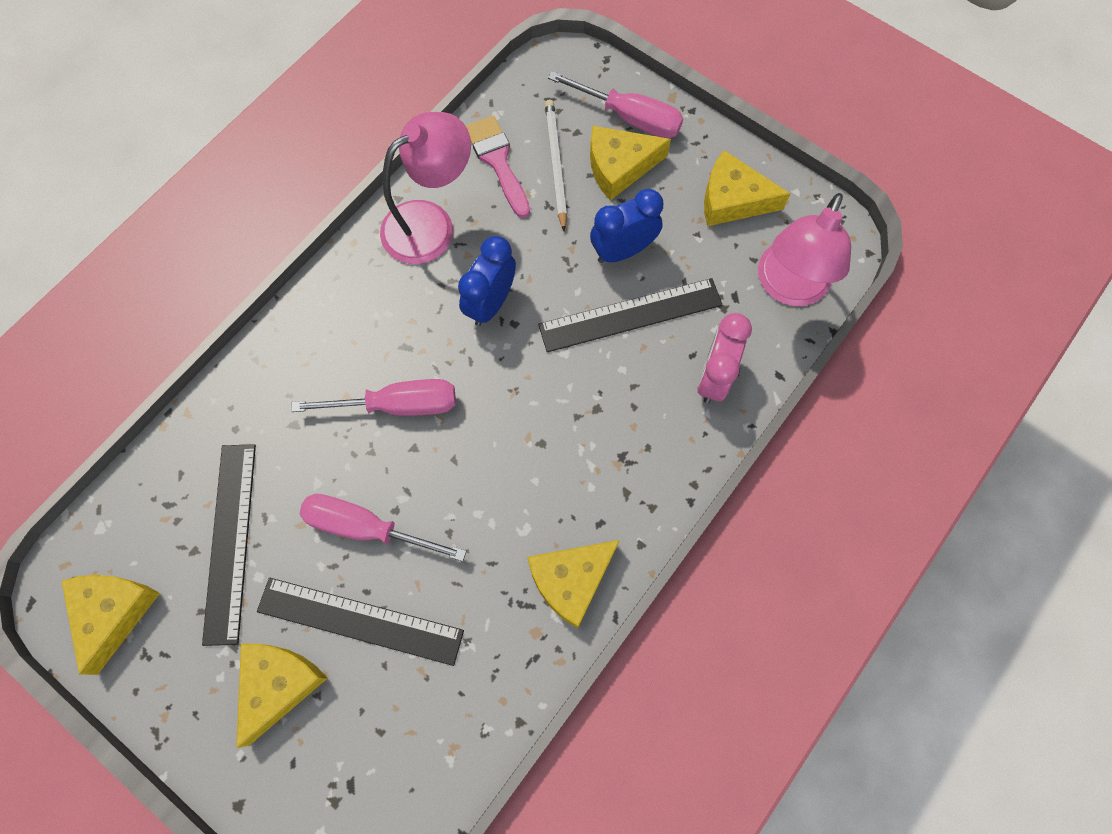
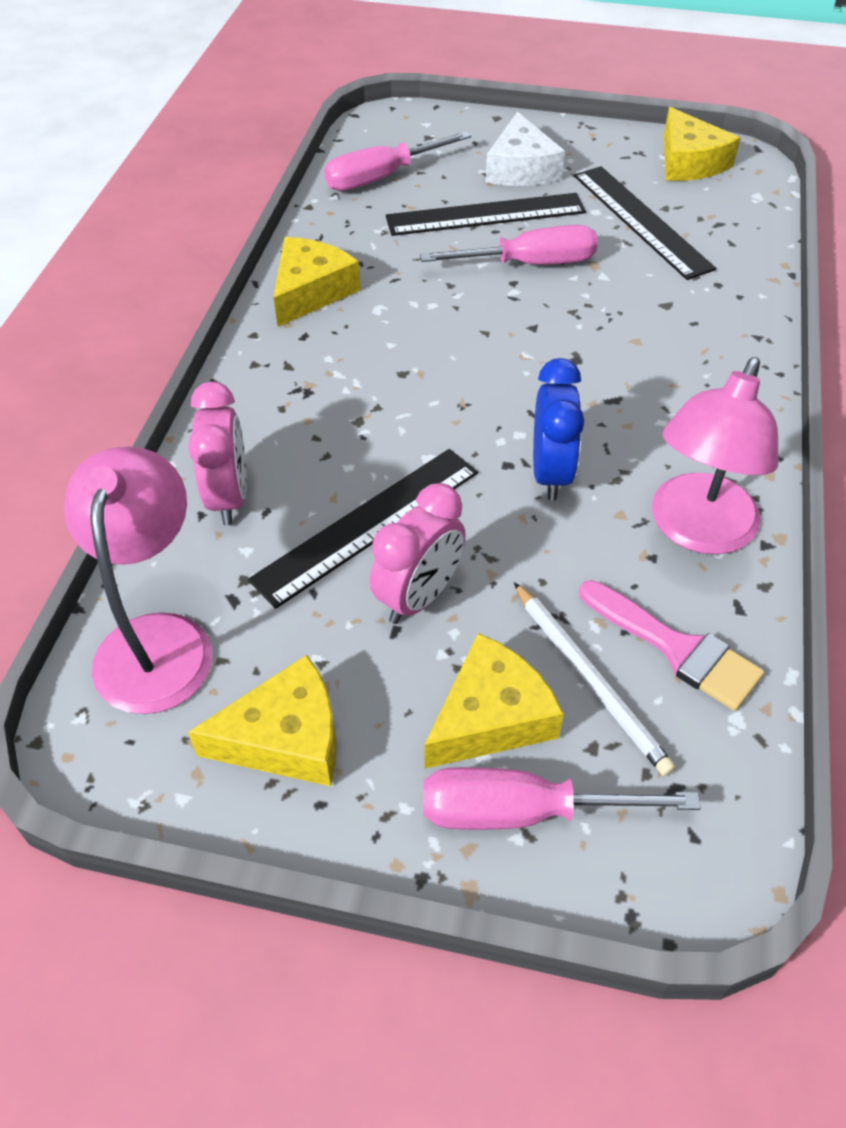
camera: 155 degrees right, 20 degrees down
(279, 685) = (521, 168): yellow cheese -> white cheese
(397, 405) = (578, 351): pink screwdriver -> pink screwdriver (382, 177)
(623, 251) = (419, 597): blue clock -> pink clock

